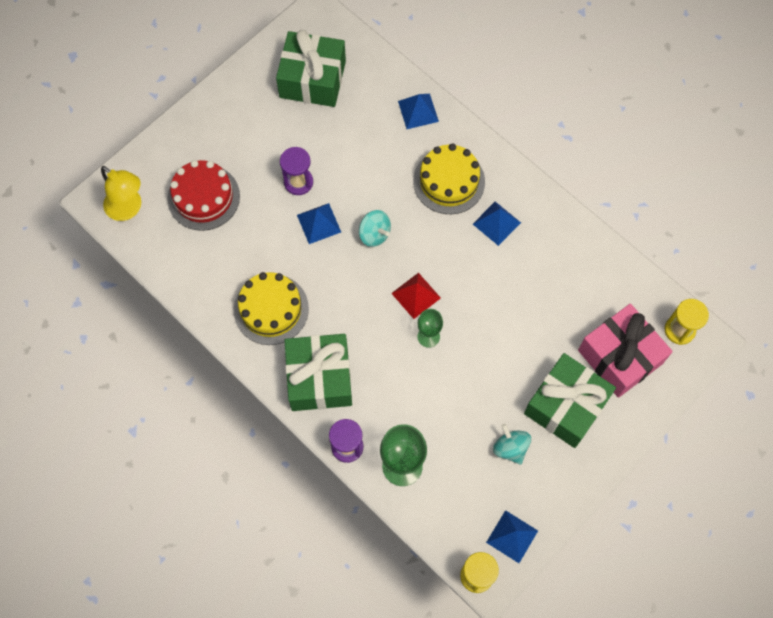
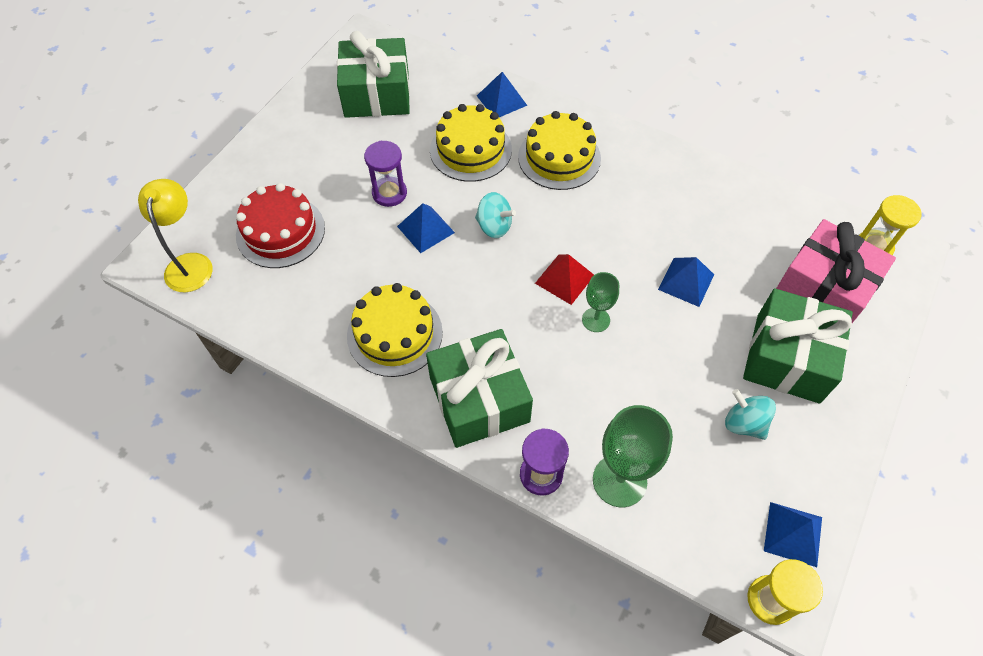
camera: 15 degrees left, 10 degrees down
(128, 209) = (190, 263): yellow lamp -> yellow lamp turned 120 degrees counterclockwise
(377, 156) = (470, 150): none -> yellow cake
(496, 223) = (627, 186): blue pyramid -> blue pyramid (686, 282)

